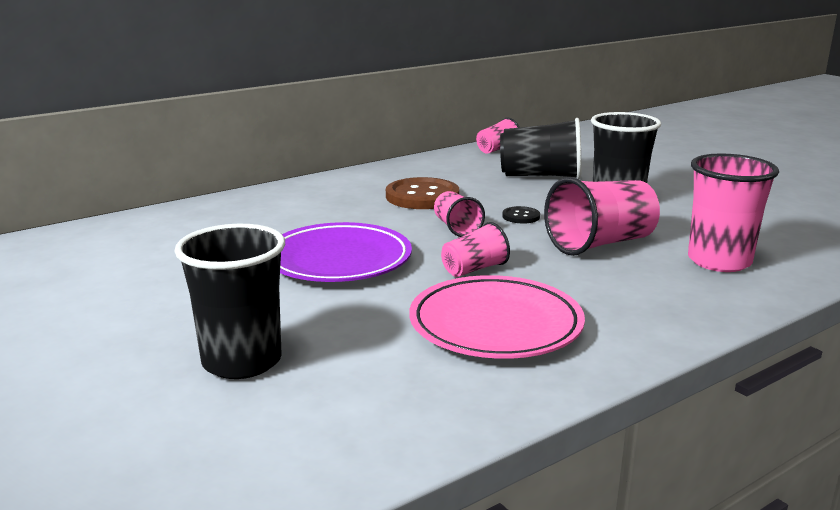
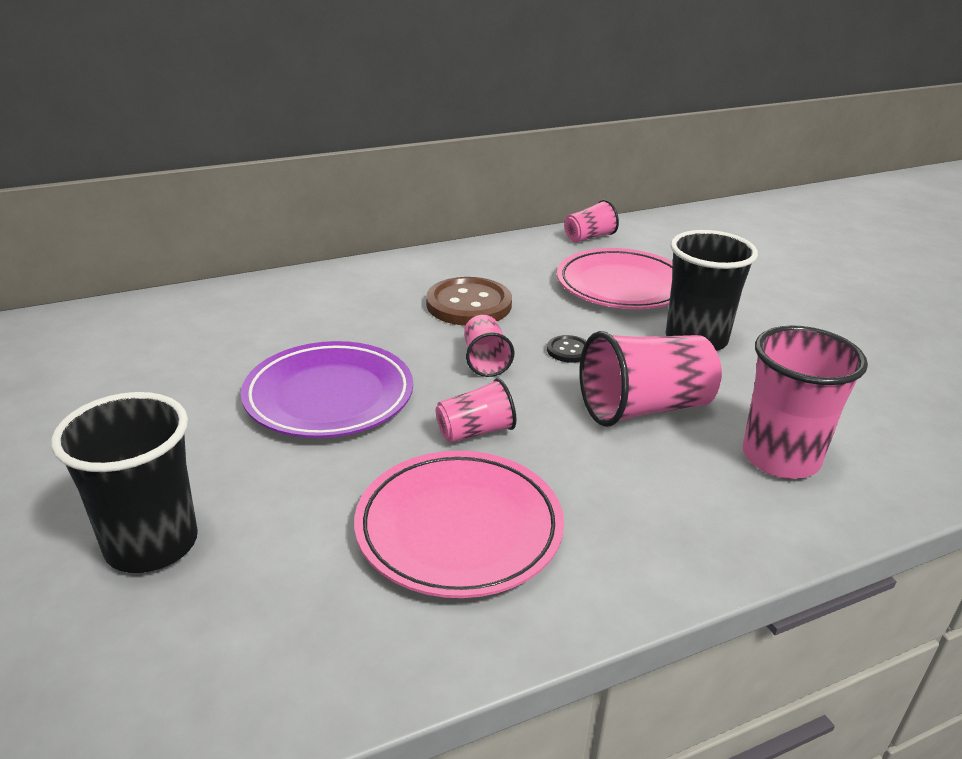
camera: 10 degrees right, 10 degrees up
(541, 176) = (622, 286): black cup -> pink plate

